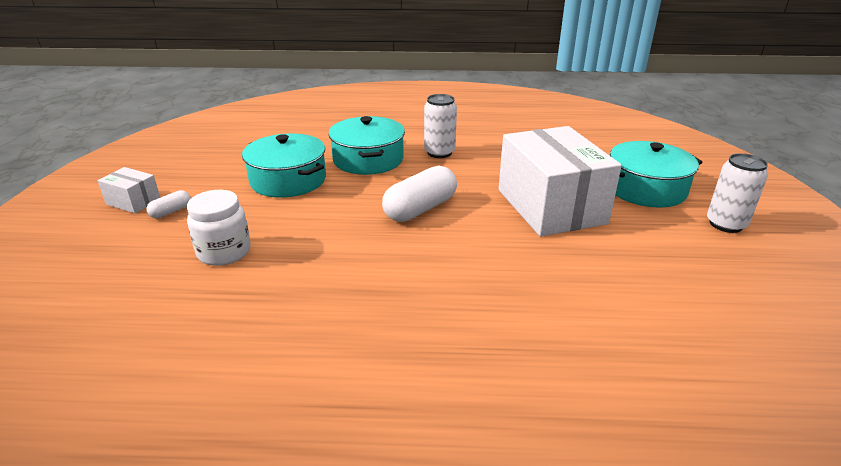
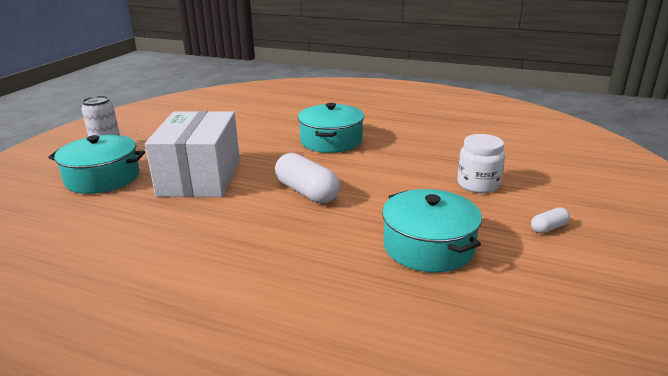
camera: 160 degrees left, 5 degrees down
(133, 201) = (603, 248): white box -> none
(368, 159) = (323, 261): turquoise pot -> turquoise pot (331, 141)
(420, 209) = (307, 192): white capsule -> white capsule turned 75 degrees clockwise
(439, 153) = (228, 255): white can -> none

